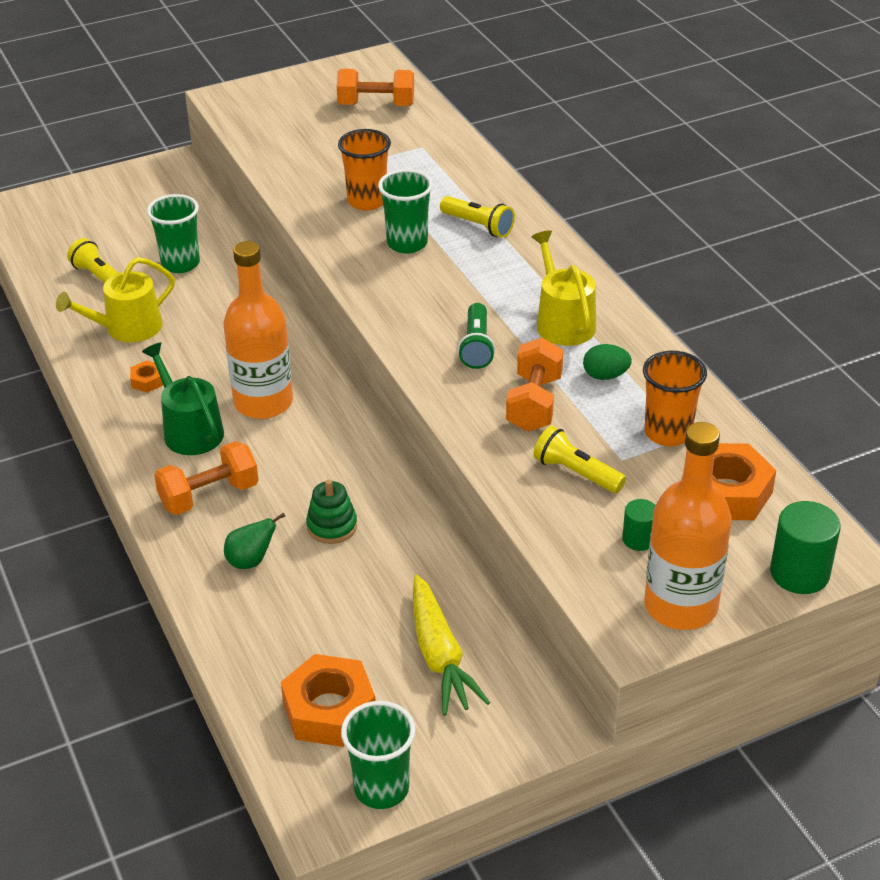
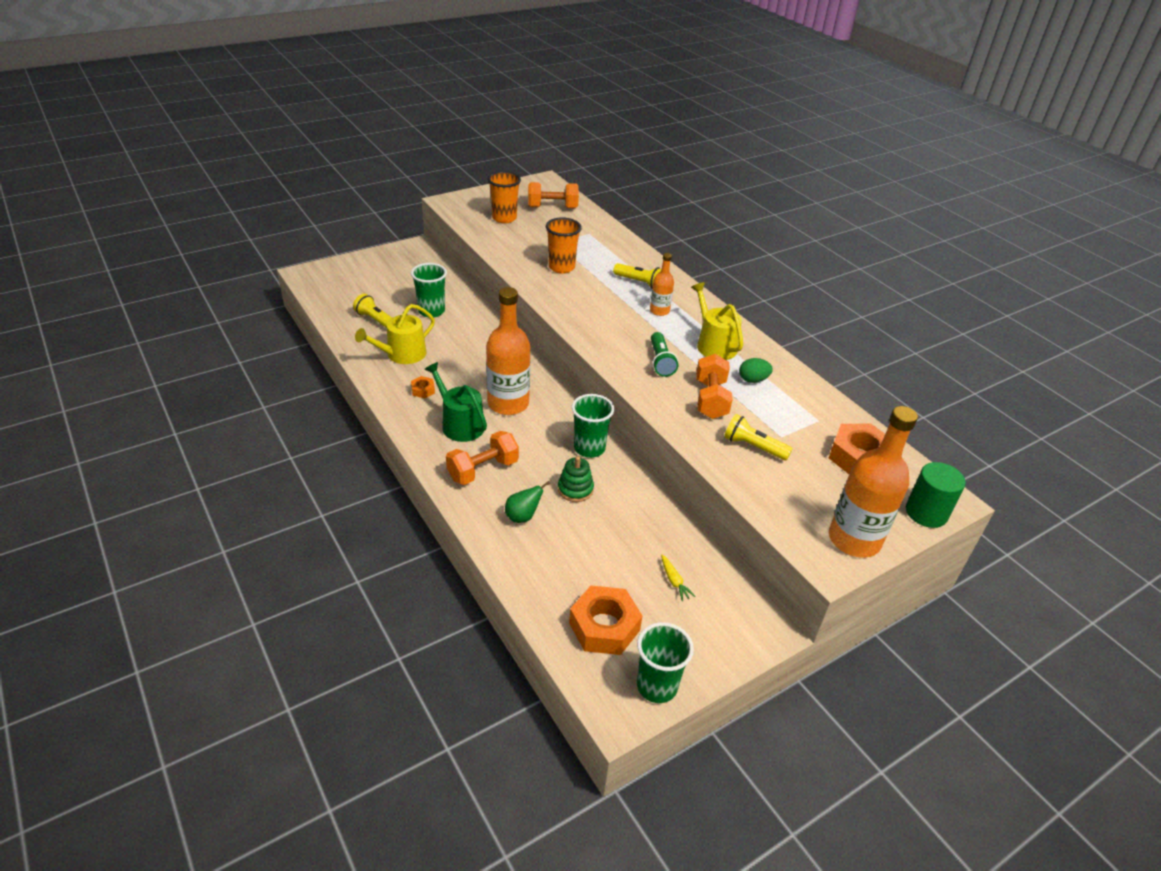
camera: 10 degrees left, 0 degrees up
(407, 243) = (595, 294): green cup -> green cup (589, 448)
(440, 655) = (674, 581): yellow carrot -> yellow carrot, size x0.45
(496, 269) = (659, 311): none -> orange bottle
(638, 539) = (810, 492): green cylinder -> none
(668, 433) = (806, 418): orange cup -> orange cup (504, 218)

